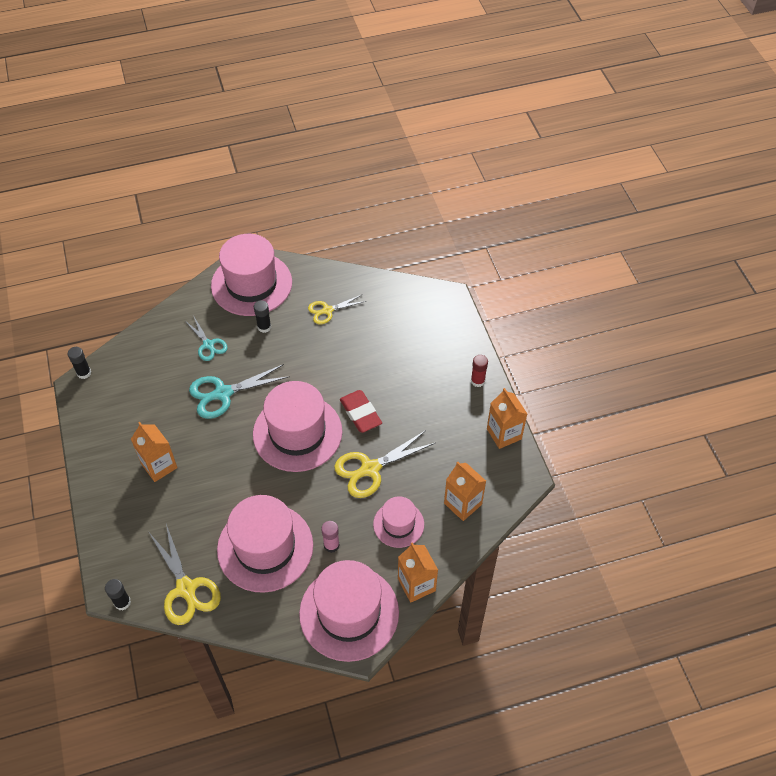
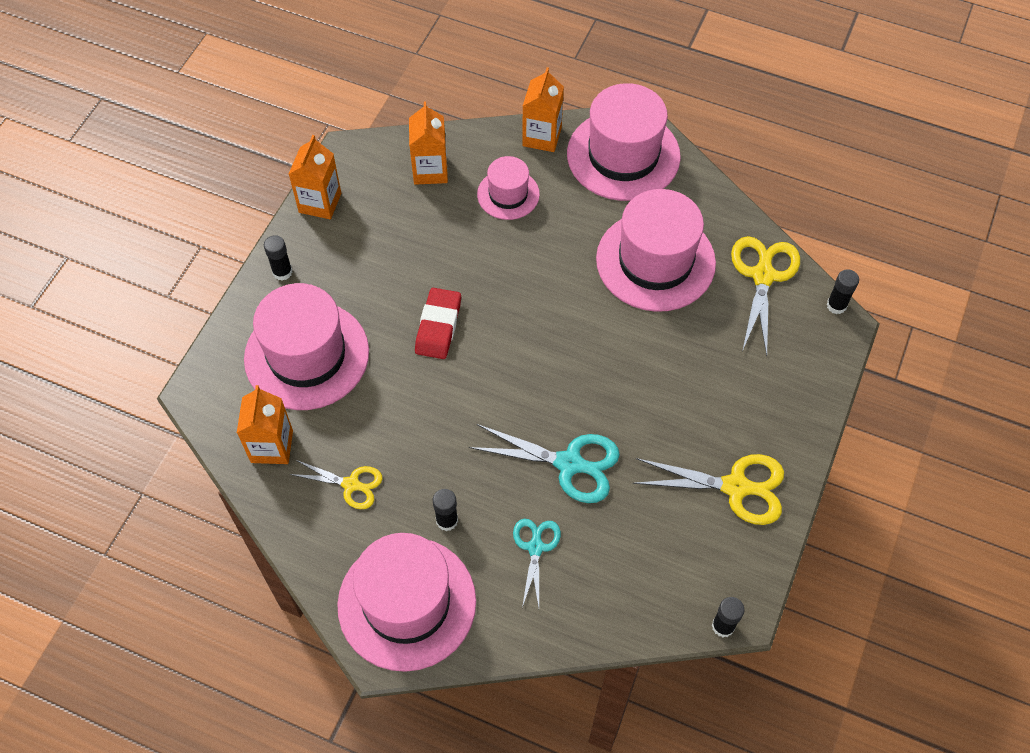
camera: 140 degrees left, 5 degrees up
(159, 466) = (706, 425): orange carton -> orange carton (272, 446)
(297, 433) = (525, 354): pink hat -> pink hat (307, 355)
(331, 545) = (589, 219): pink glue stick -> none
(370, 469) = (484, 262): yellow scissors -> yellow scissors (735, 487)
(477, 381) = (282, 272): red glue stick -> black glue stick

